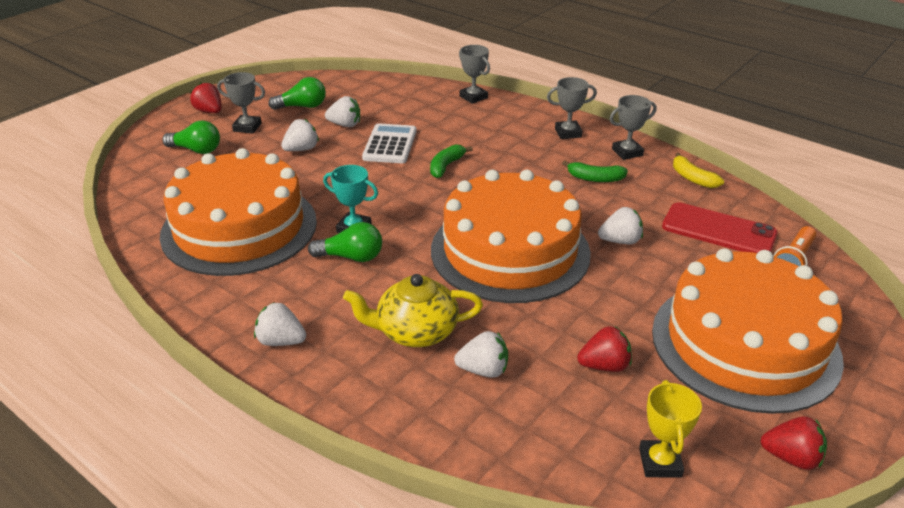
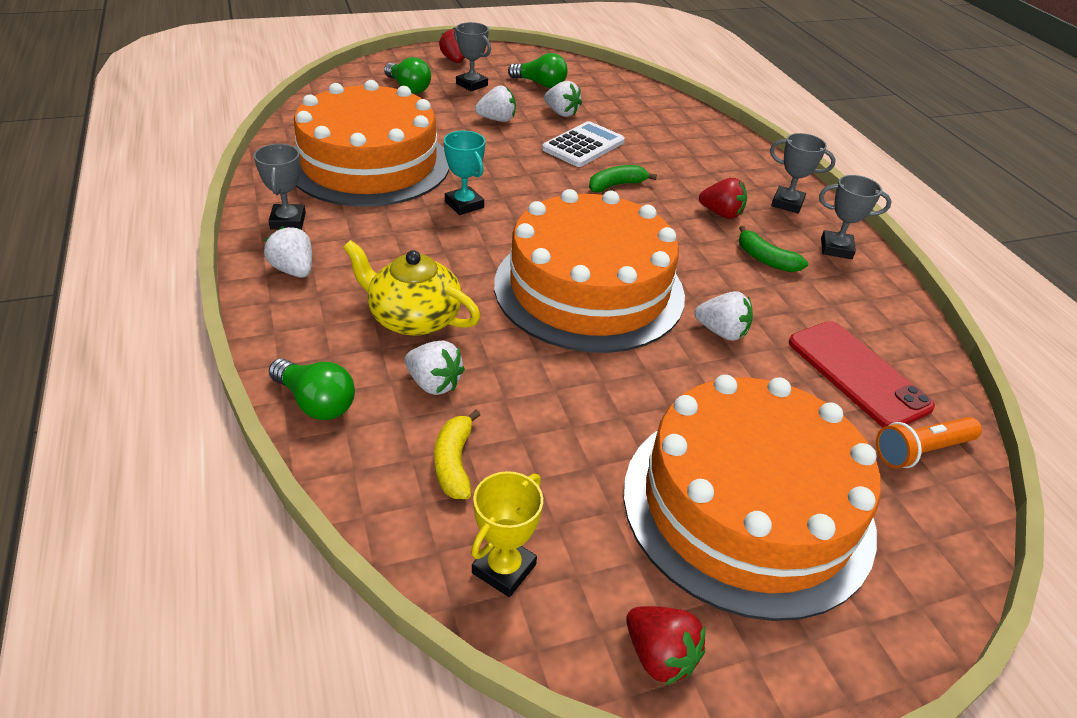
camera: 30 degrees right, 5 degrees up
(351, 257) = (433, 228): green light bulb -> green light bulb (316, 402)
(473, 97) = (720, 133): grey trophy -> grey trophy (288, 221)
(604, 366) = (558, 443): red strawberry -> red strawberry (721, 214)
(692, 178) = (889, 307): yellow banana -> yellow banana (454, 463)

